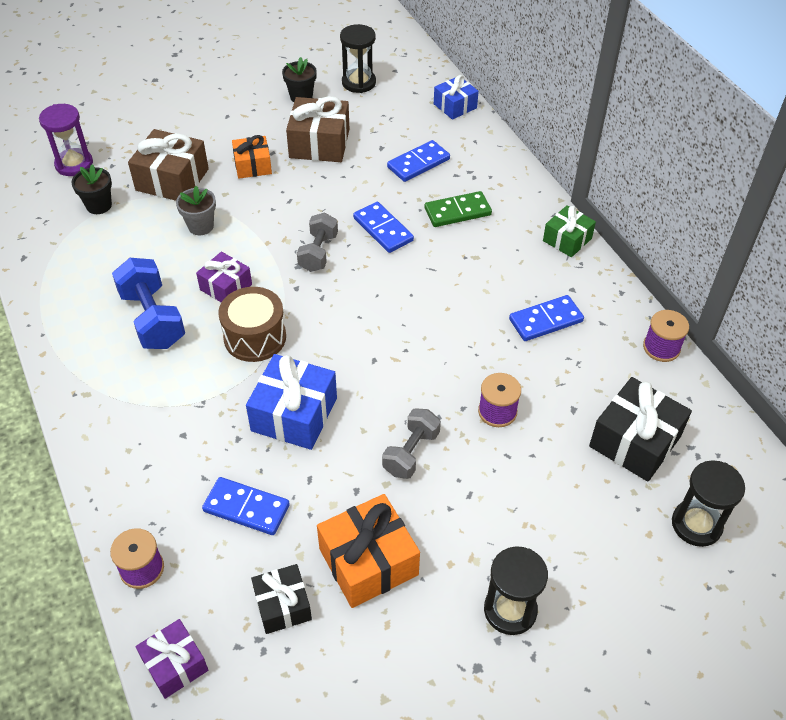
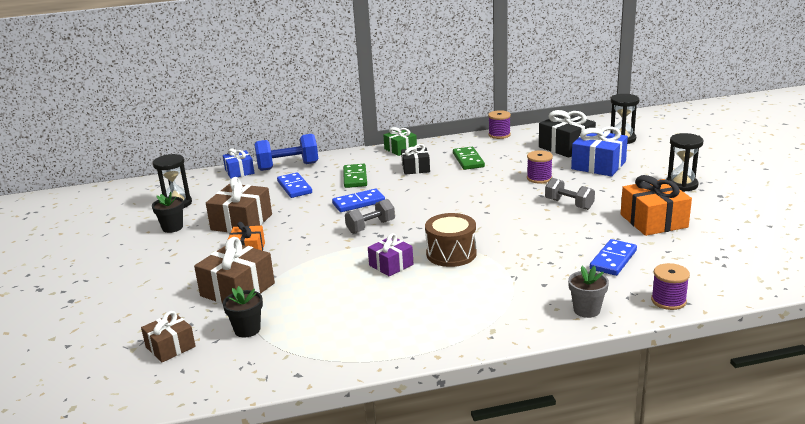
camera: 75 degrees left, 25 degrees down
(74, 164) = (170, 347): purple hourglass -> brown gift
(152, 319) = (415, 298): blue dumbbell -> blue dumbbell (288, 166)
(175, 664) = (743, 287): purple gift -> none
(200, 226) = (310, 275): grey flower pot -> grey flower pot (586, 310)
(283, 605) = (690, 249): black gift -> black gift (415, 168)
(294, 414) = (531, 241): blue gift -> blue gift (598, 165)
(318, 253) = (371, 227): grey dumbbell -> grey dumbbell turned 60 degrees counterclockwise
(546, 320) = (468, 160): blue domino -> green domino

